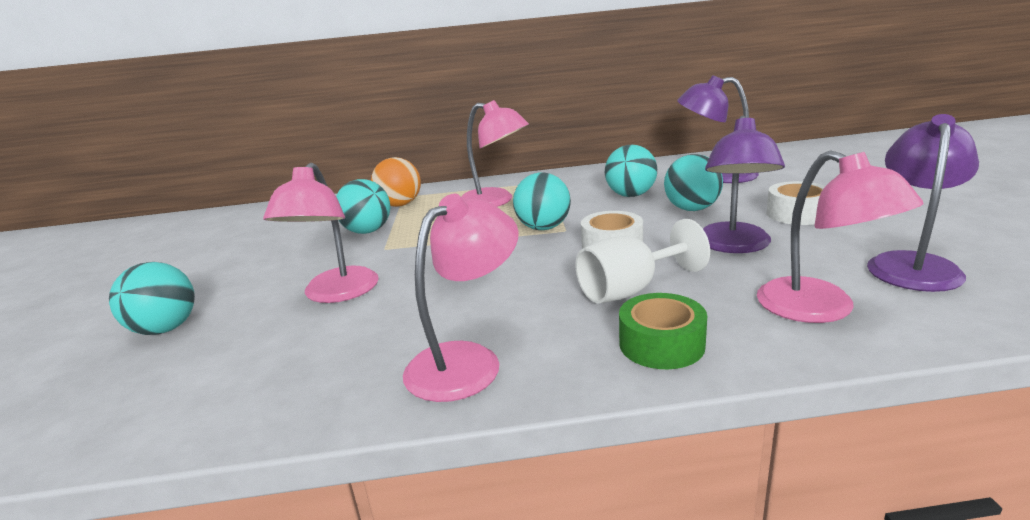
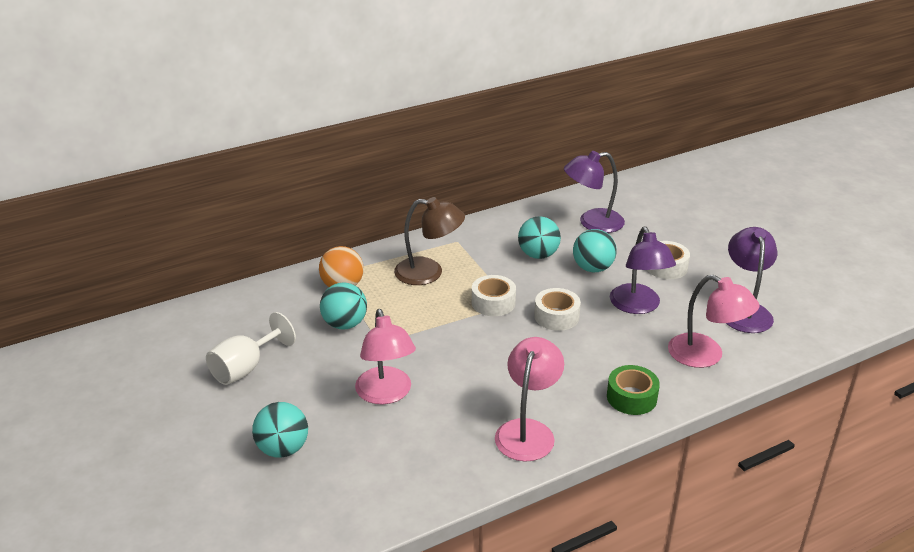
camera: 25 degrees left, 10 degrees up
(495, 201) = (429, 273): pink lamp -> brown lamp
(543, 228) = (493, 303): turquoise ball -> white tape
(630, 290) = (592, 357): white goblet -> white goblet (245, 368)

